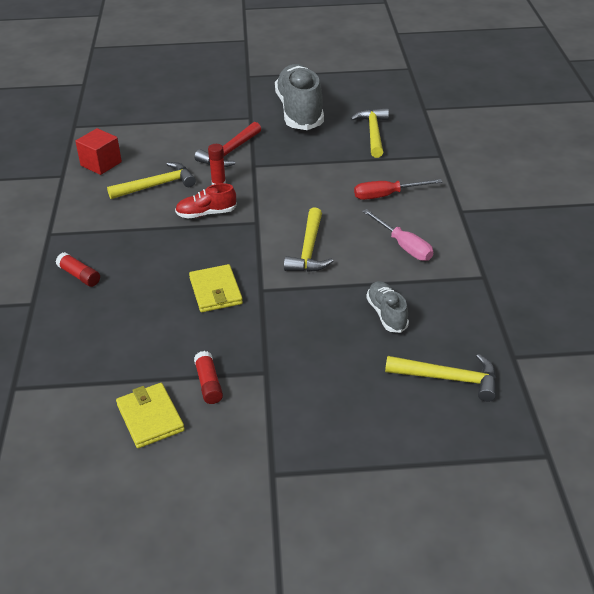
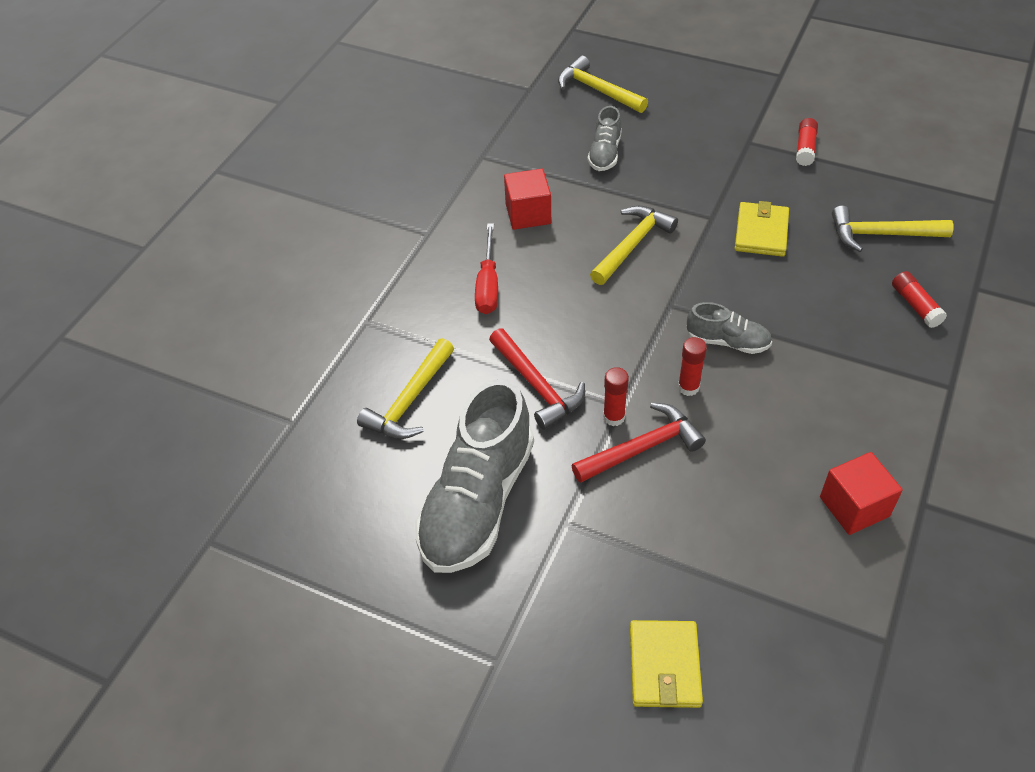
camera: 150 degrees left, 10 degrees up
(150, 417) = (867, 139): yellow wallet -> yellow wallet (664, 666)
(157, 185) = (777, 420): yellow hammer -> yellow hammer (881, 234)
(206, 213) = (727, 342): red shoe -> grey shoe
(254, 159) = (614, 417): none -> red glue stick
(308, 159) = (537, 386): none -> red hammer
(386, 195) = (488, 285): red screwdriver -> red screwdriver turned 75 degrees clockwise
(403, 246) = (528, 214): pink screwdriver -> red cube

